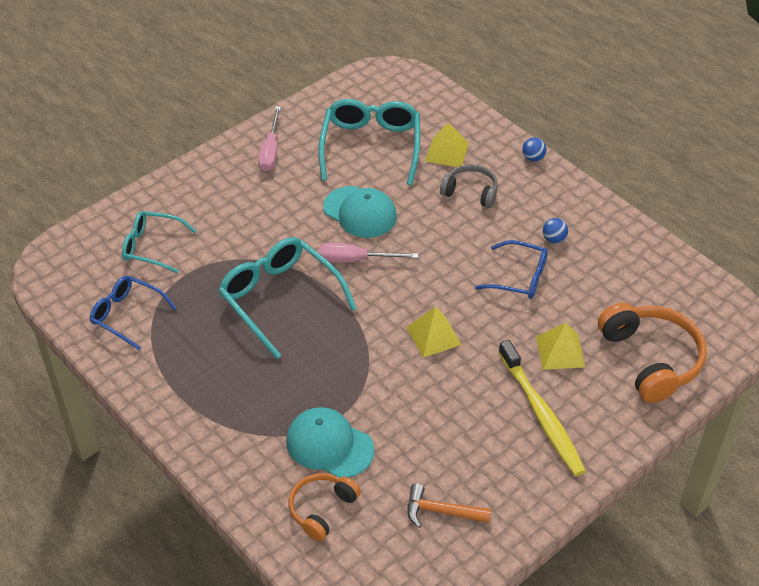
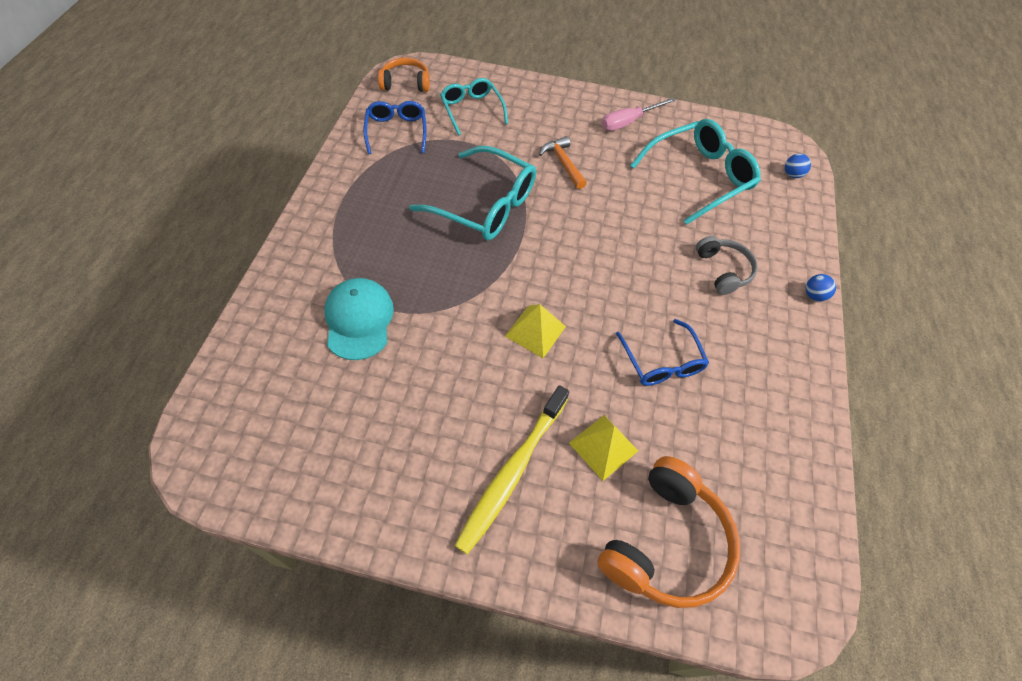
camera: 50 degrees right, 10 degrees up
(279, 298) = (486, 206): turquoise glasses -> turquoise glasses turned 105 degrees clockwise
(321, 509) = (287, 351): orange headphones -> orange headphones (405, 83)
(355, 260) = (569, 232): pink screwdriver -> none
(360, 212) = (622, 207): turquoise cap -> none
(441, 511) = (339, 445): orange hammer -> orange hammer (563, 163)
(447, 152) = (749, 229): yellow pyramid -> none
(554, 239) = (735, 365): blue ball -> blue ball (792, 174)

